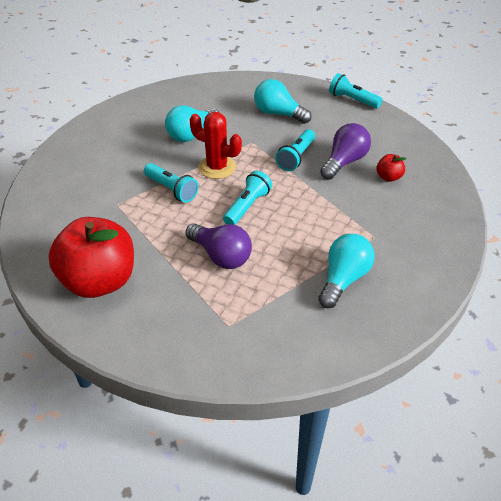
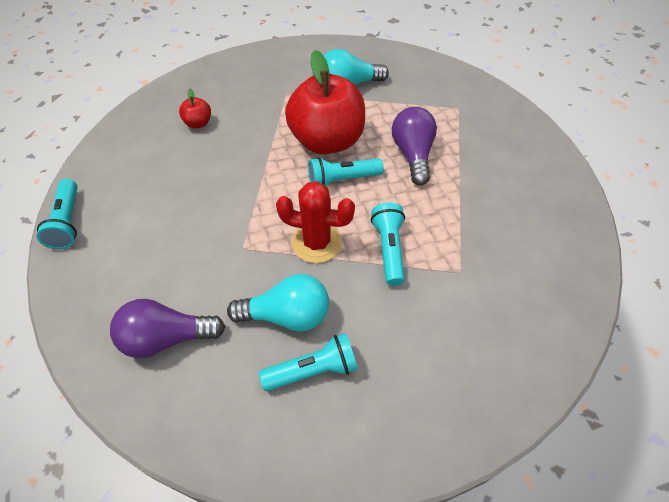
camera: 135 degrees left, 10 degrees up
(99, 281) = (532, 200): red apple -> red apple (327, 141)
(217, 167) = (316, 242): red cactus -> red cactus turned 60 degrees counterclockwise
(278, 114) = (160, 267): turquoise light bulb -> none
(296, 157) = (232, 196): turquoise flashlight -> turquoise flashlight (313, 370)
(344, 162) = (204, 160): purple light bulb -> purple light bulb (166, 338)

